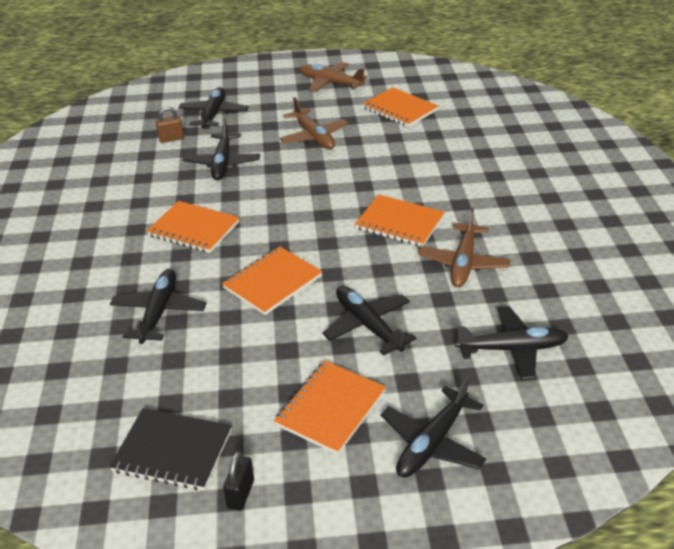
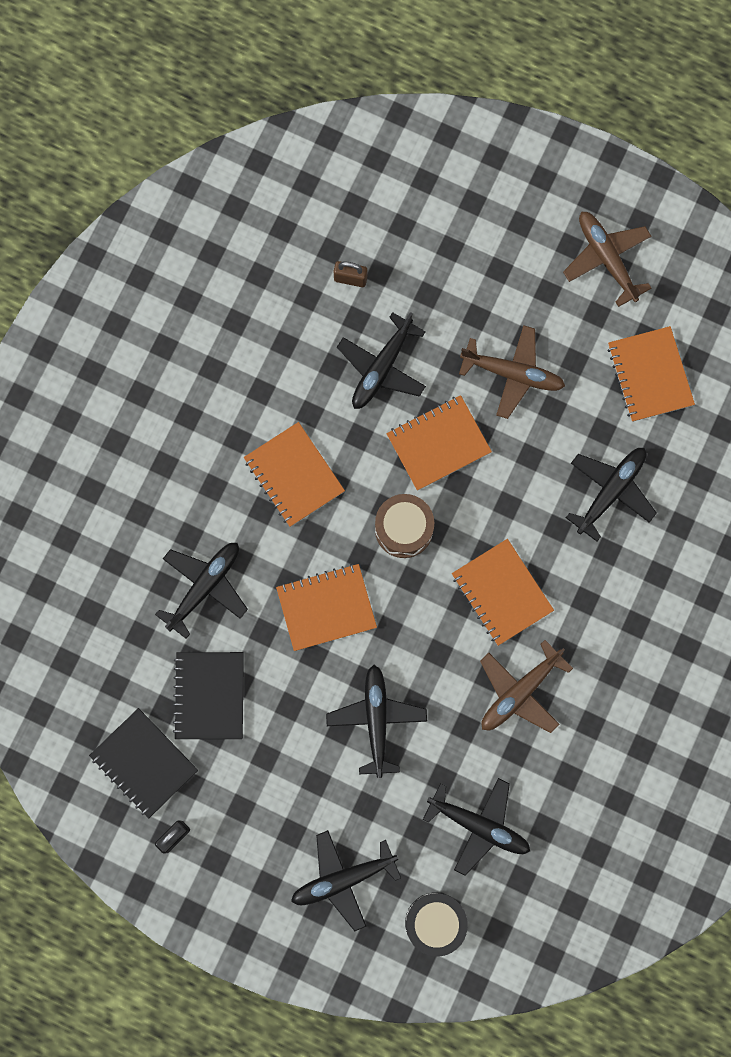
camera: 30 degrees right, 40 degrees up
(208, 375) = (209, 696): none -> black notebook
(213, 115) = (424, 251): black plane -> black plane (610, 492)
(299, 222) = (404, 529): none -> brown drum
(313, 136) = (512, 373): brown plane -> brown plane turned 75 degrees counterclockwise
(331, 408) = (287, 796): orange notebook -> orange notebook (438, 444)
(543, 431) = (435, 923): none -> black drum

